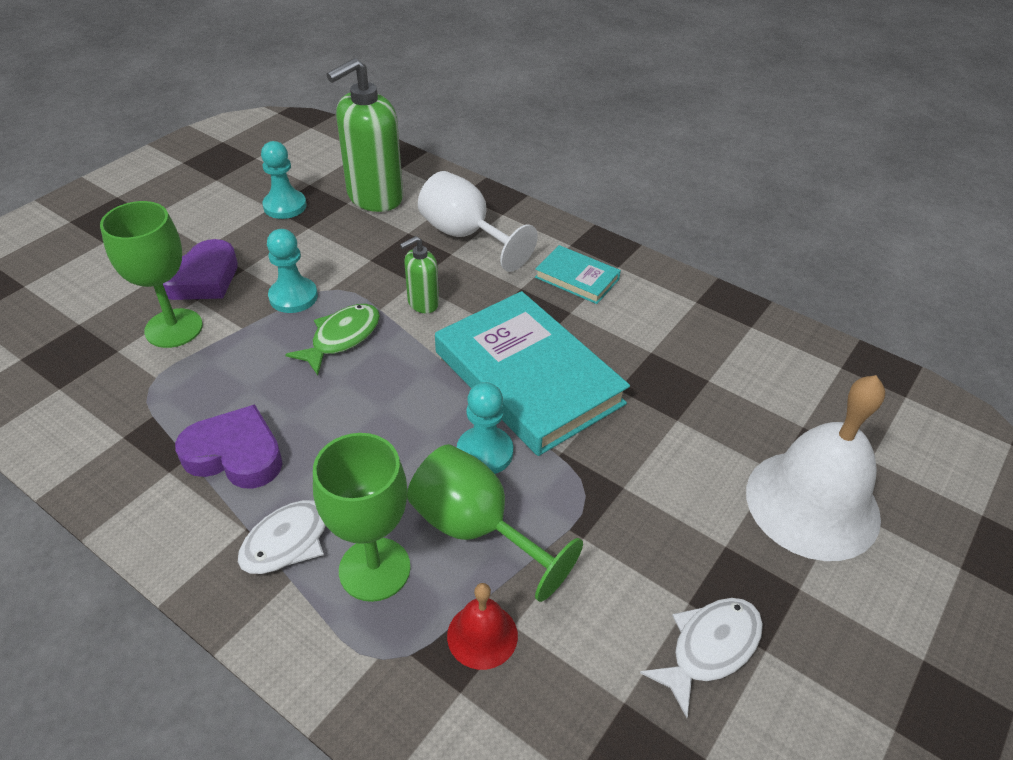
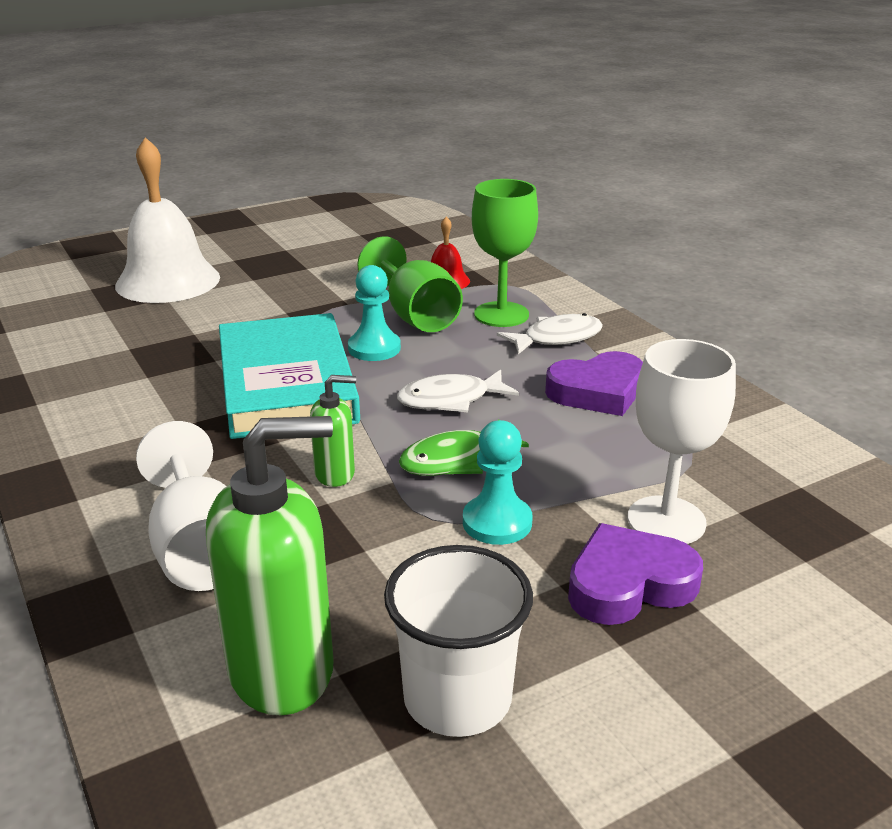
camera: 155 degrees left, 15 degrees down
(174, 328) = (666, 521): green goblet -> white goblet
(235, 454) = (598, 392): purple heart -> purple heart turned 60 degrees counterclockwise
(285, 206) = (457, 698): turquoise pawn -> white cup
(577, 278) = (125, 456): turquoise book -> none
(709, 648) = (316, 254): white fish -> white fish (450, 400)

